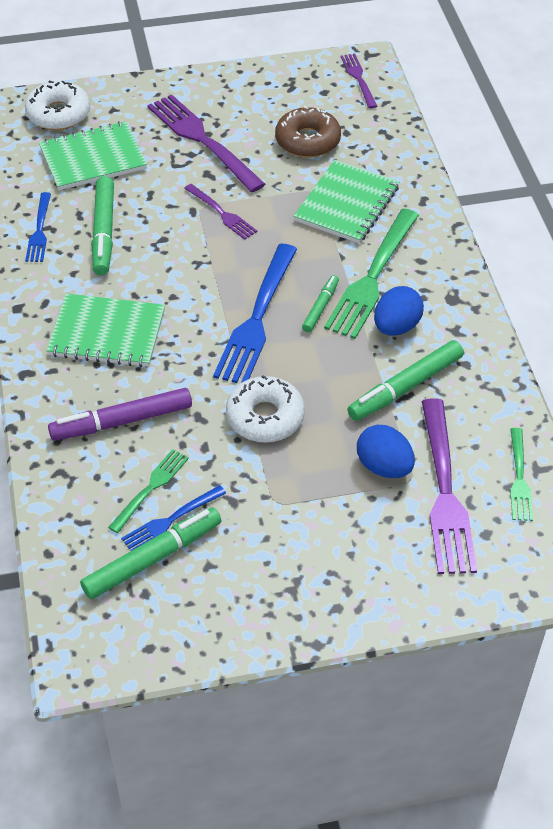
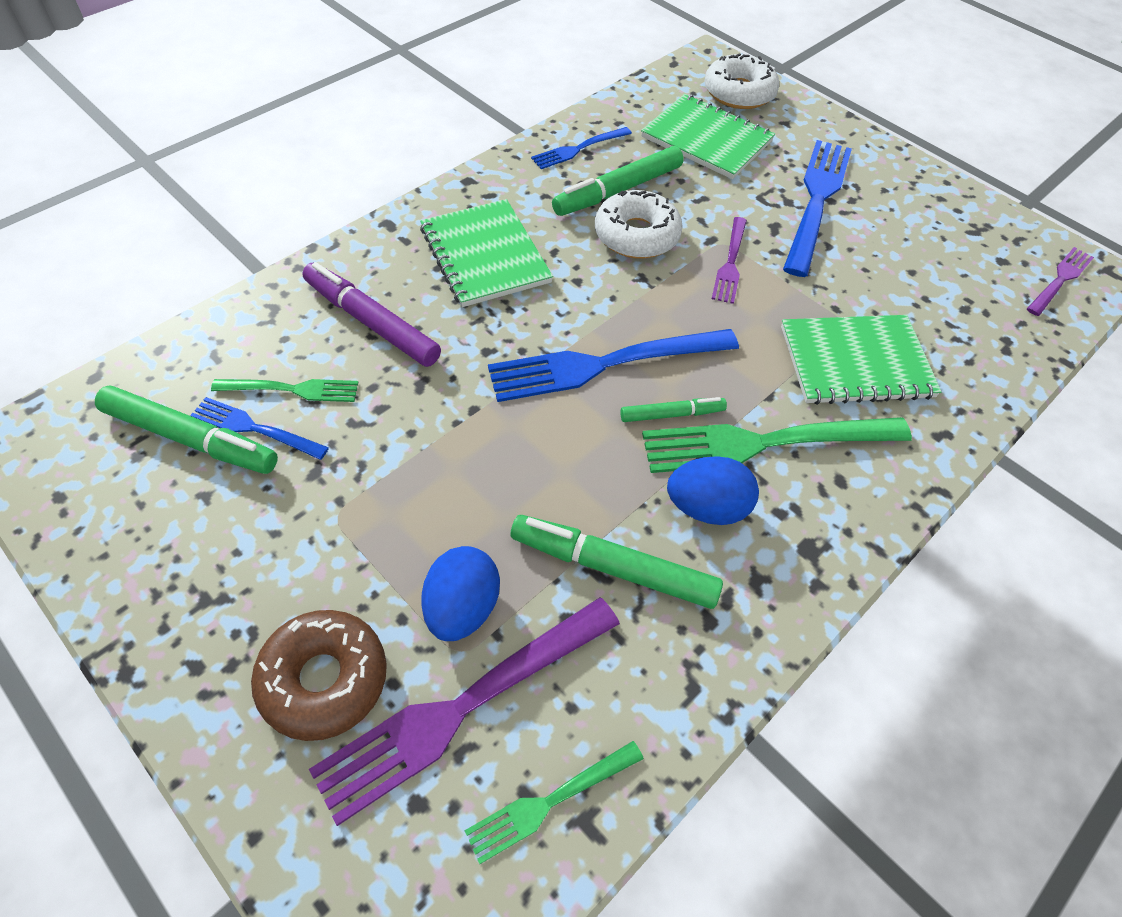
camera: 55 degrees right, 5 degrees up
(202, 140) = (816, 201): purple fork -> blue fork
(265, 417) = (461, 442): white donut -> white donut (636, 235)
(307, 141) = (913, 281): brown donut -> brown donut (324, 679)

